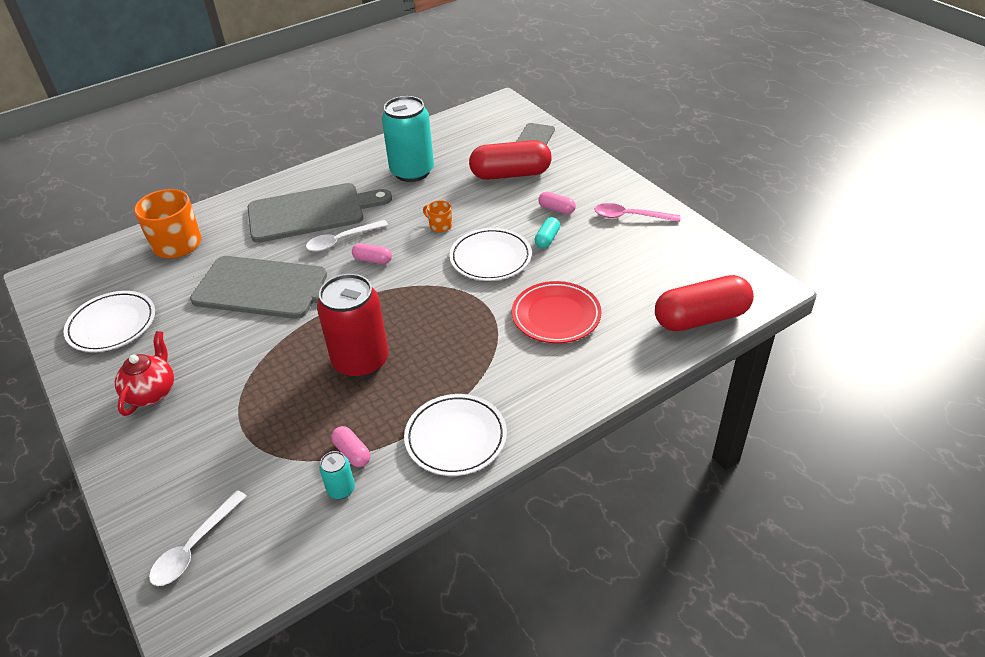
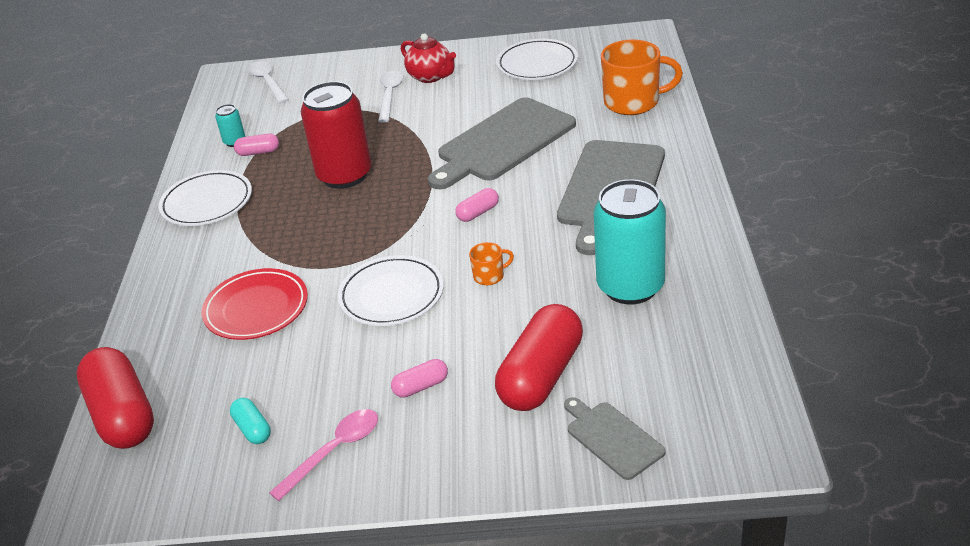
camera: 125 degrees right, 5 degrees down
(342, 240) = (534, 200): white spoon -> white spoon (390, 95)
(547, 239) = (374, 353): turquoise capsule -> turquoise capsule (252, 429)
(701, 318) = (122, 415): red capsule -> red capsule turned 45 degrees counterclockwise

